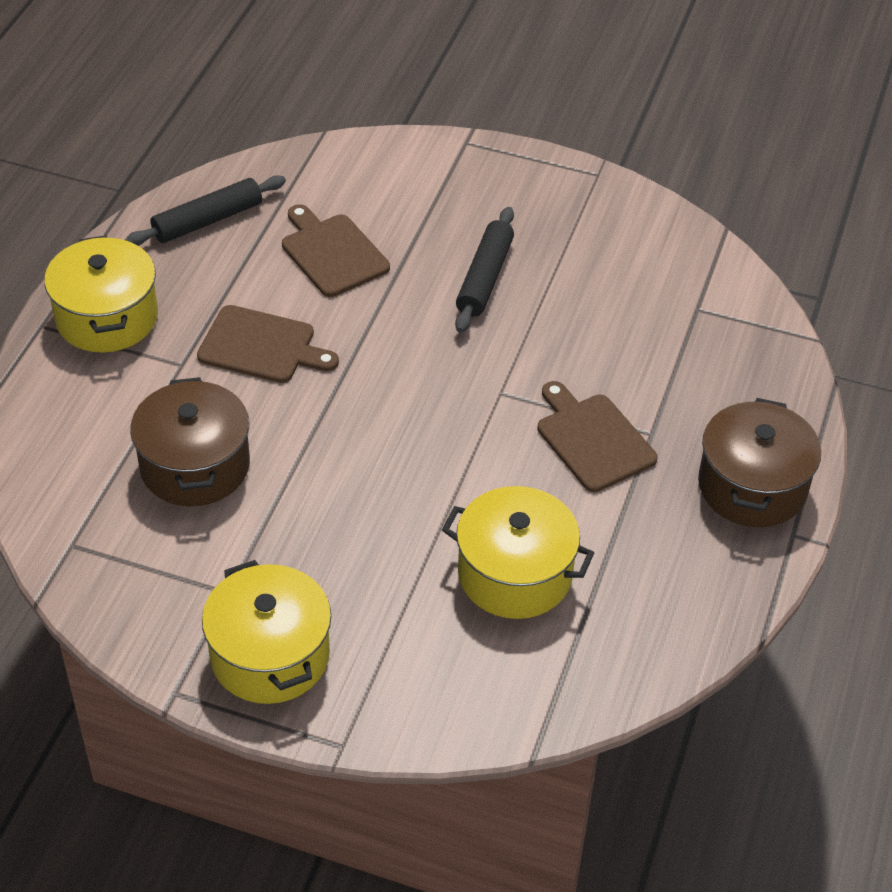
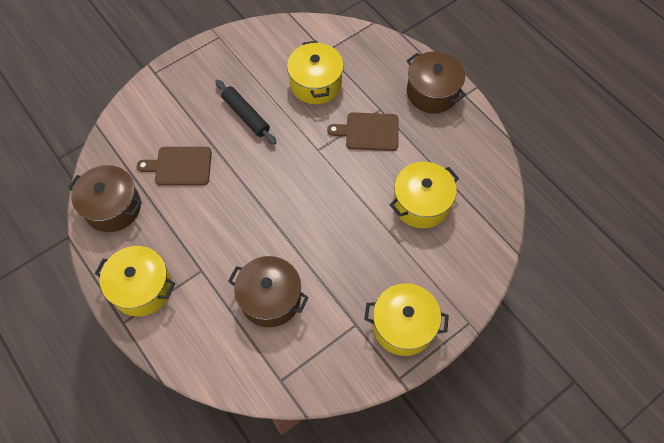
camera: 55 degrees left, 15 degrees up
(207, 220) = (113, 207): black rolling pin -> brown pot
(261, 346) = (216, 229): brown cutting board -> none
(621, 329) = (315, 84): none -> yellow pot

